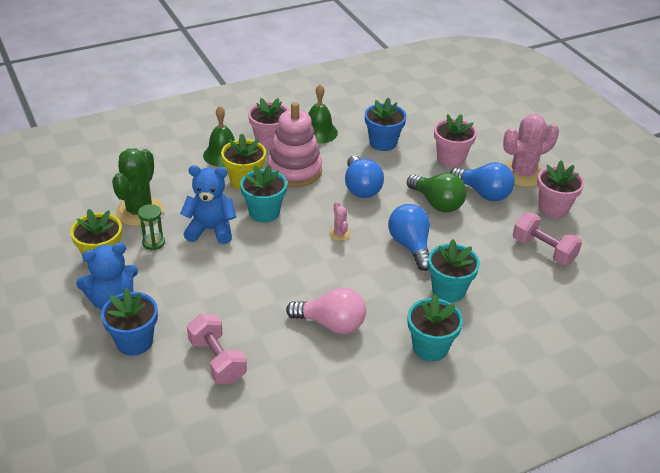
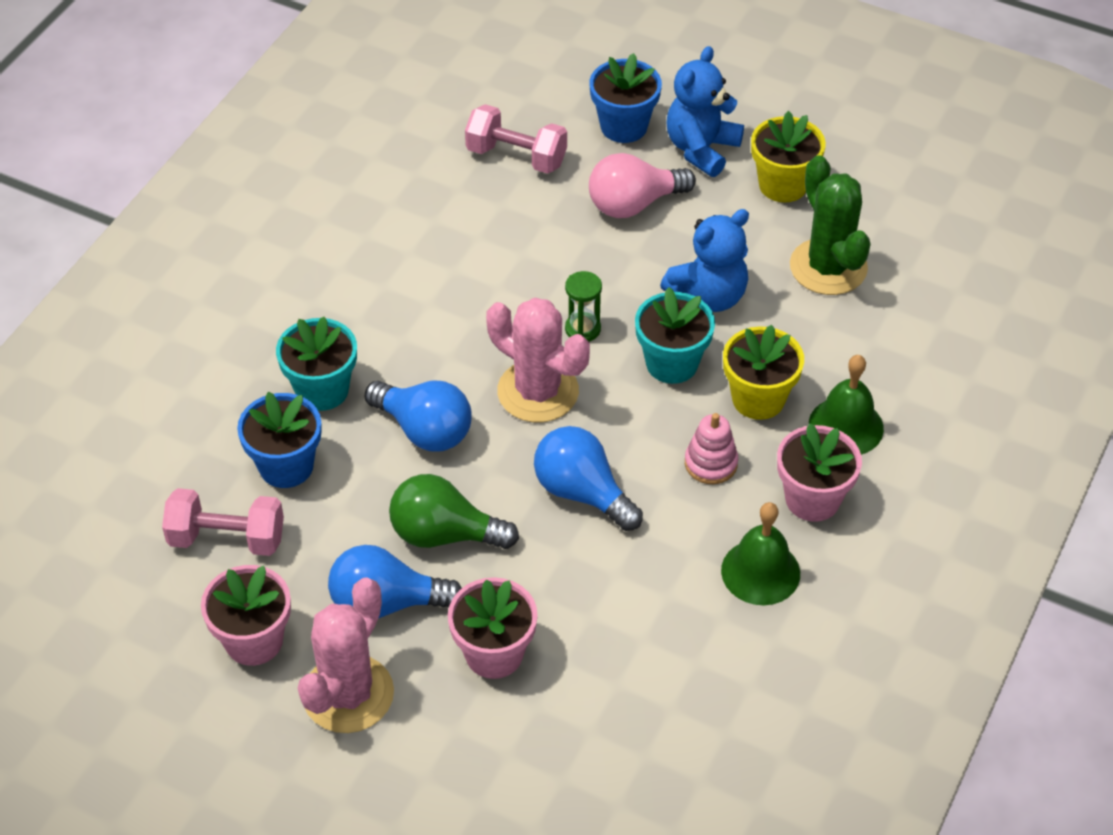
camera: 145 degrees right, 10 degrees up
(153, 243) = (753, 238): green hourglass -> green hourglass (582, 329)
(294, 171) = (711, 463): pink stacking toy -> pink stacking toy, size x0.52
(331, 324) = (432, 262): pink light bulb -> pink light bulb (634, 204)
(339, 233) = (538, 391): pink cactus -> pink cactus, size x2.20
(383, 143) = (635, 617): blue flower pot -> blue flower pot (286, 466)
(430, 347) = (292, 300): turquoise flower pot -> none

